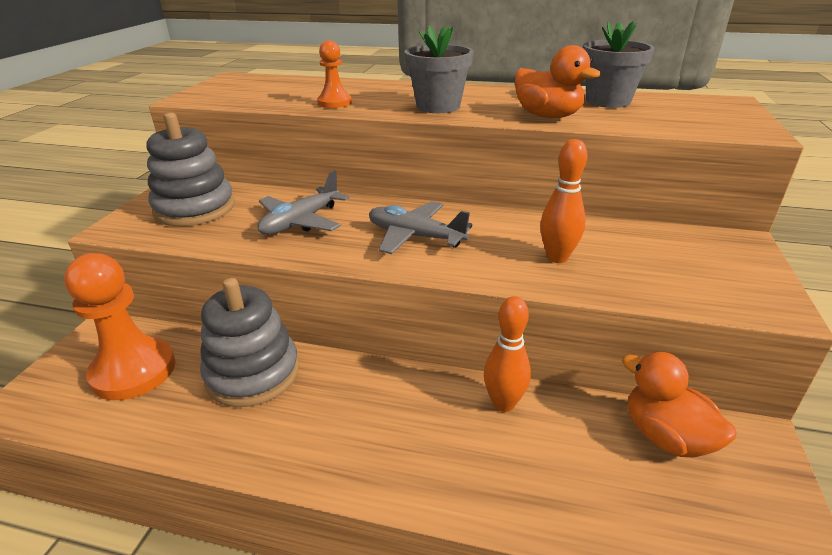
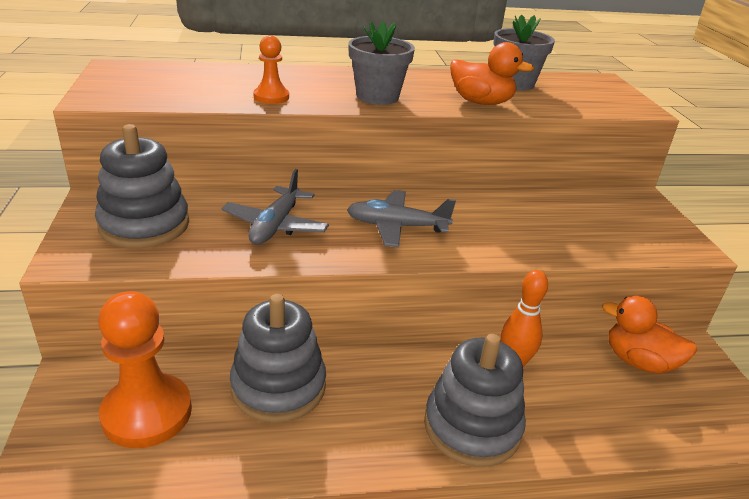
camera: 25 degrees left, 0 degrees up
(411, 459) = (472, 427): none -> grey stacking toy
(557, 257) = (525, 230): orange bowling pin -> none

